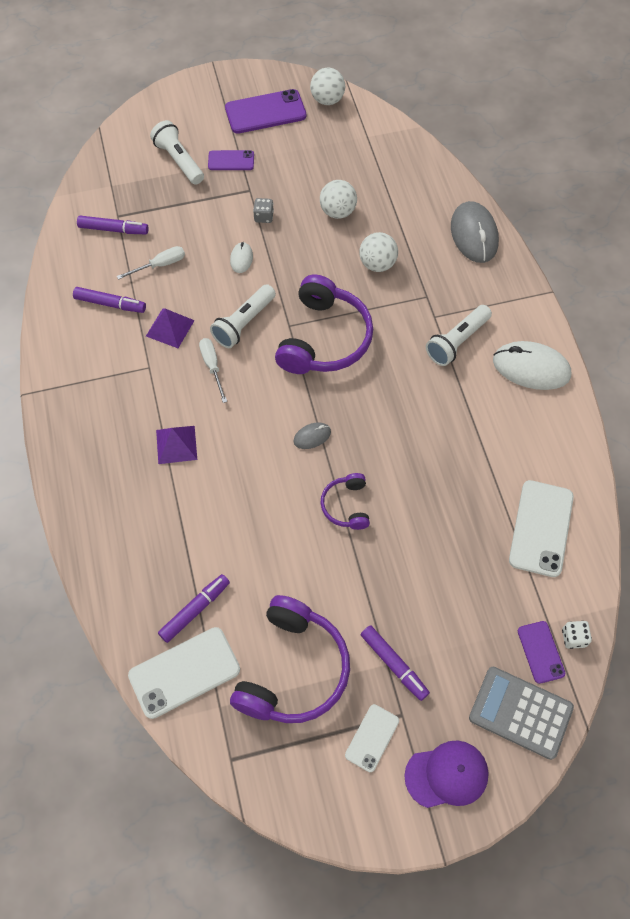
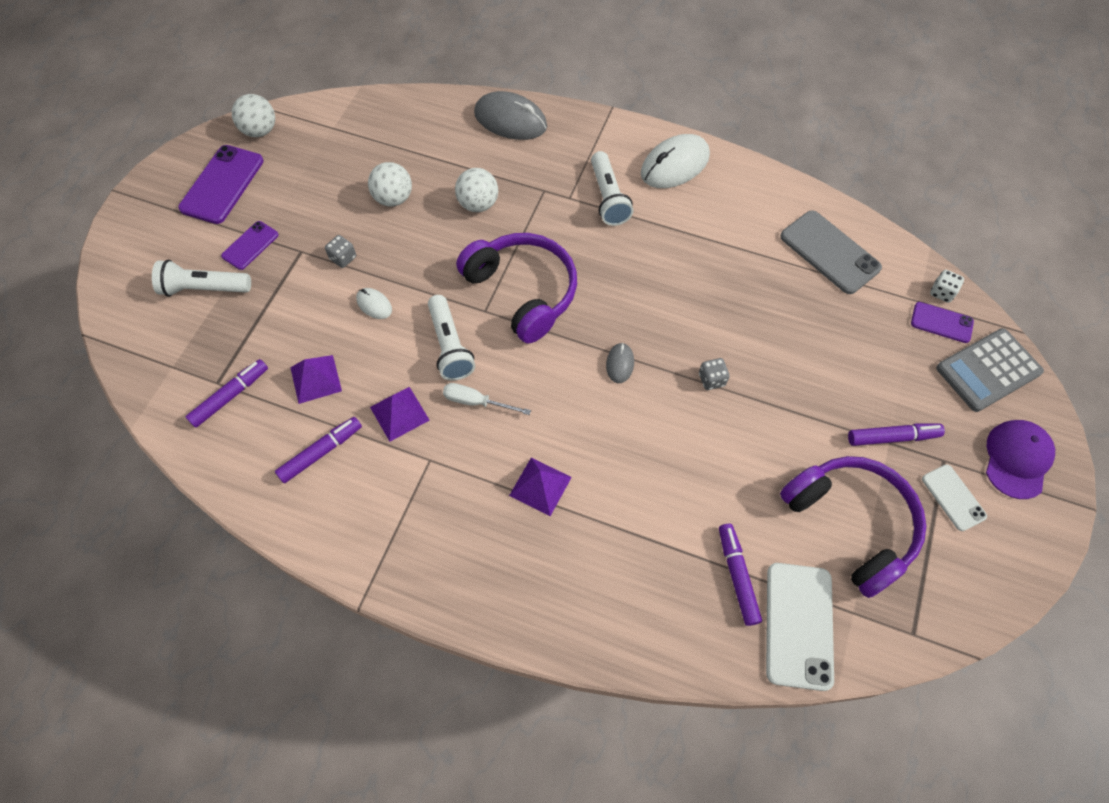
camera: 55 degrees left, 0 degrees up
(160, 265) = (316, 379): white screwdriver -> purple pyramid
(346, 506) = (711, 380): purple headphones -> grey dice
(541, 528) = (829, 252): white phone -> grey phone

